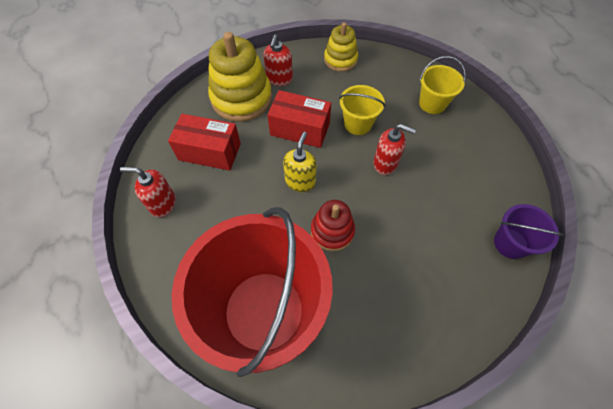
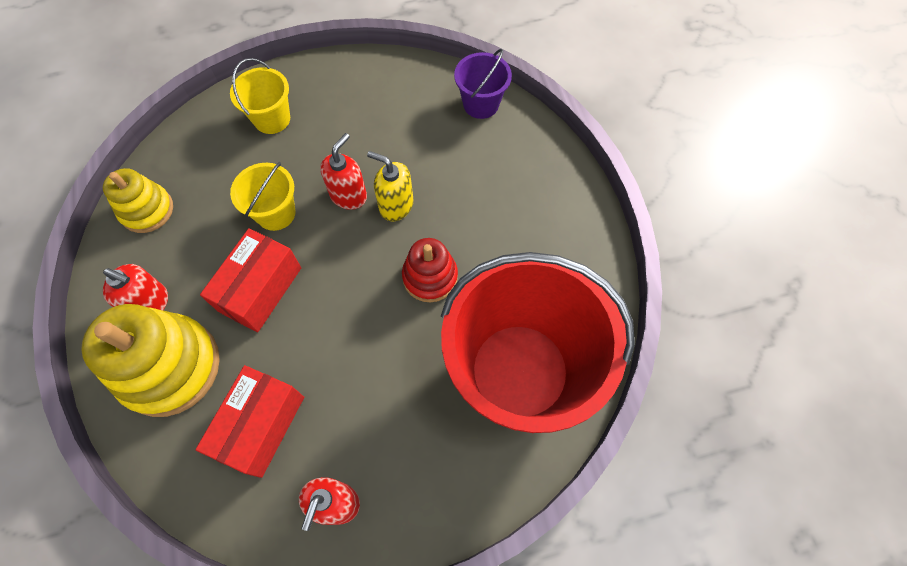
camera: 80 degrees left, 5 degrees up
(300, 181) = (348, 303): yellow soap dispenser -> yellow soap dispenser (396, 205)

